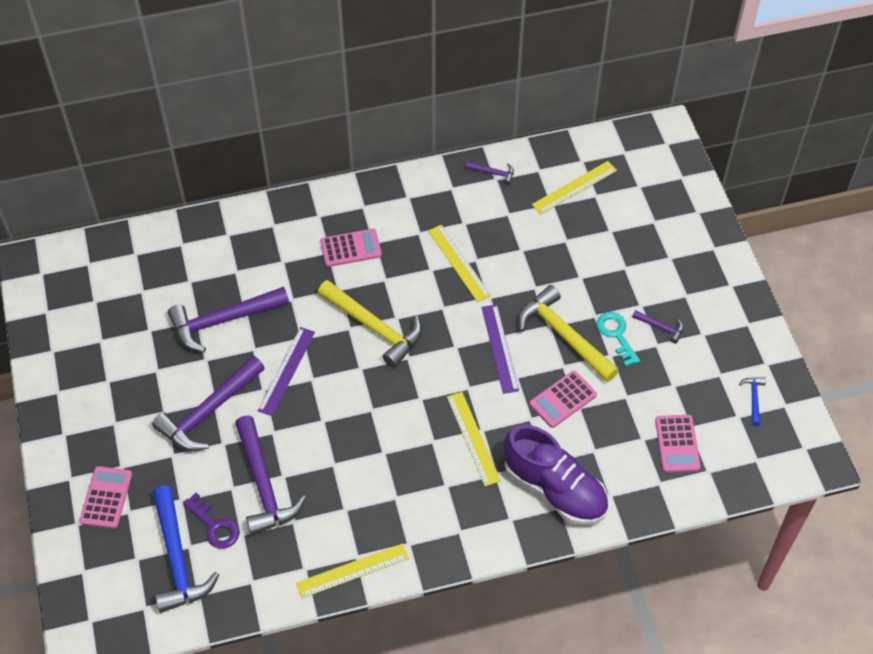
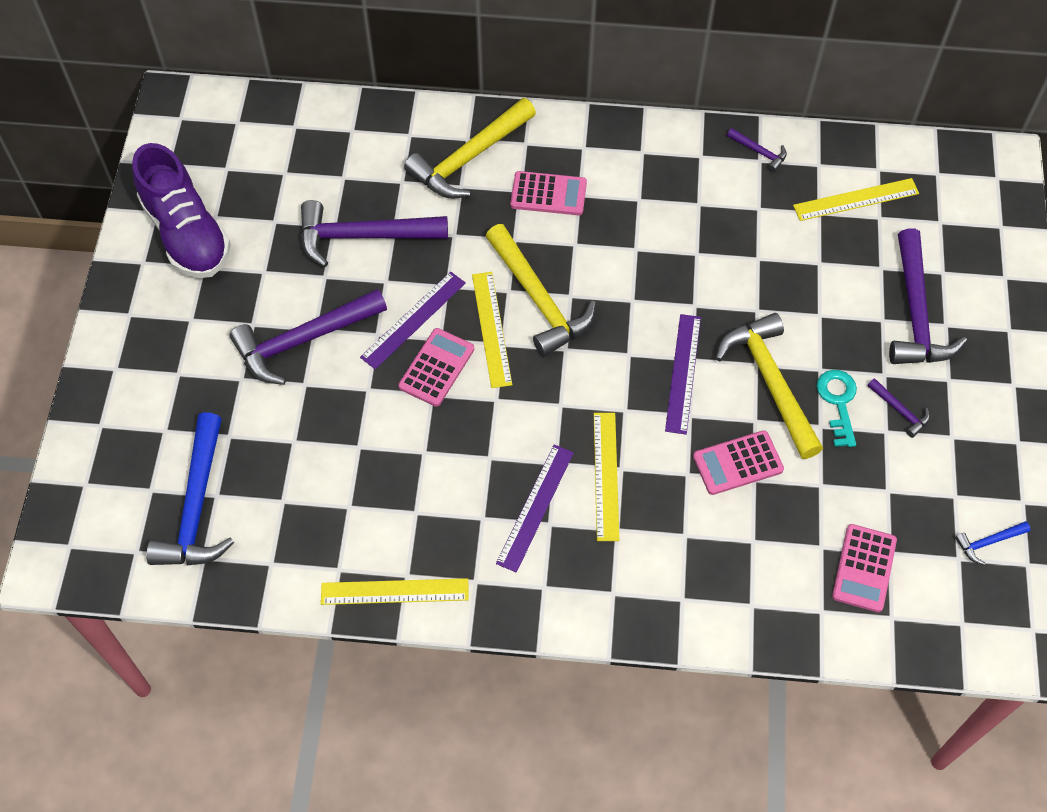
camera: 20 degrees right, 5 degrees up
(106, 498) = (146, 405): pink calculator -> pink calculator (436, 368)
(214, 526) = (255, 480): purple key -> none
(264, 484) = (332, 449): purple hammer -> purple hammer (915, 312)
(280, 239) = (469, 158): none -> yellow hammer
(431, 477) = (535, 507): none -> purple ruler
(459, 263) = (673, 251): yellow ruler -> yellow ruler (491, 329)
(554, 489) = (683, 574): purple shoe -> purple shoe (186, 233)
(753, 399) = (988, 542): blue hammer -> blue hammer turned 135 degrees counterclockwise

